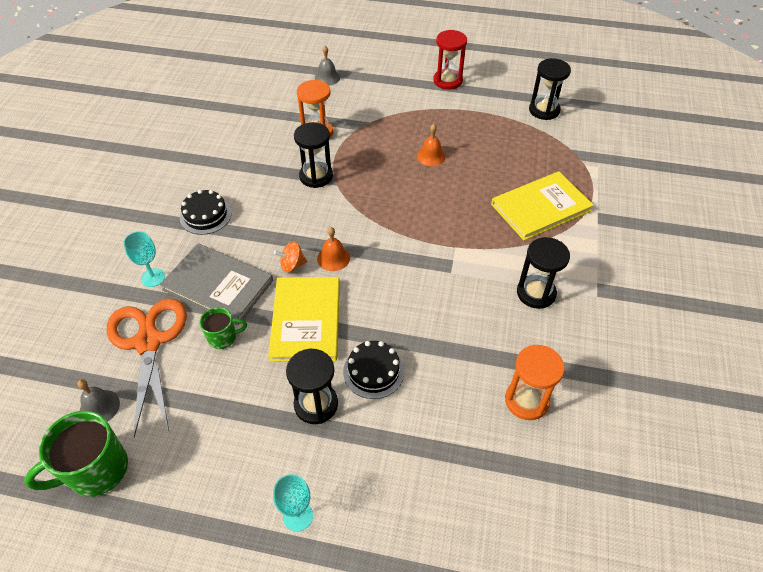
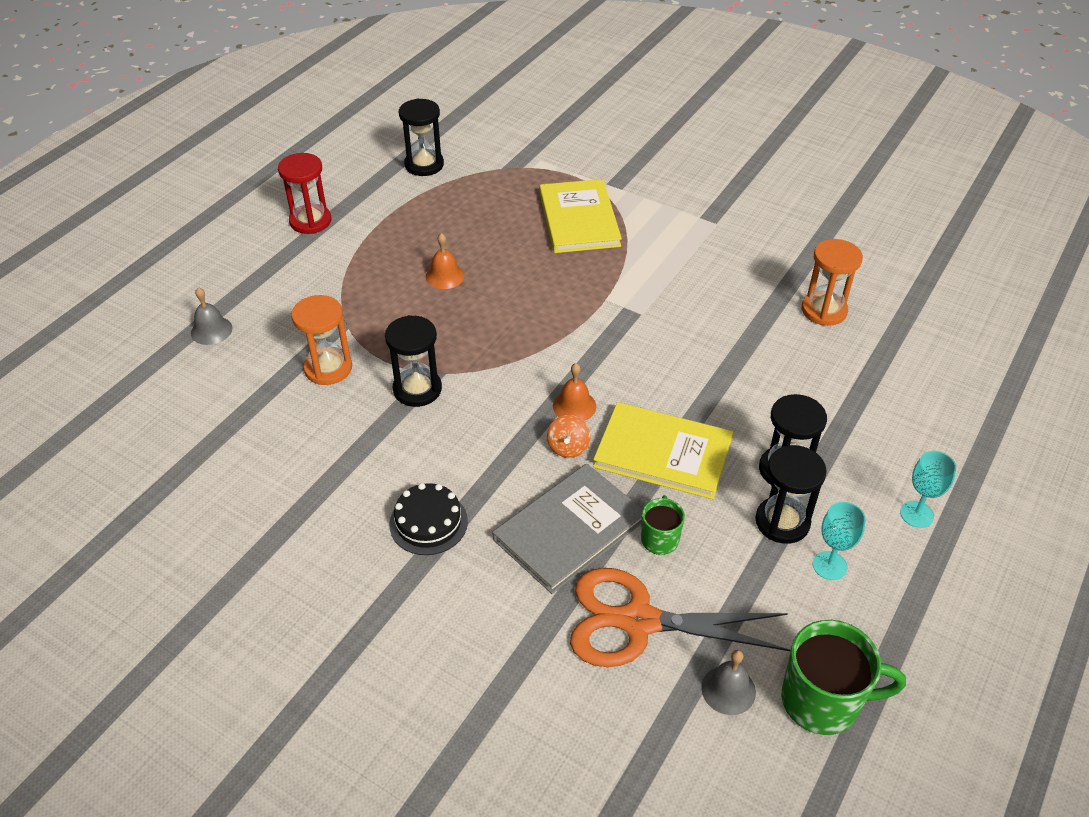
camera: 70 degrees left, 5 degrees down
(96, 470) = (823, 701): green mug -> green mug turned 75 degrees counterclockwise
(153, 277) = (523, 602): turquoise goblet -> turquoise goblet (829, 565)
(373, 371) = (755, 412): black cake -> none
(536, 293) = (696, 262): black hourglass -> black hourglass (782, 522)

